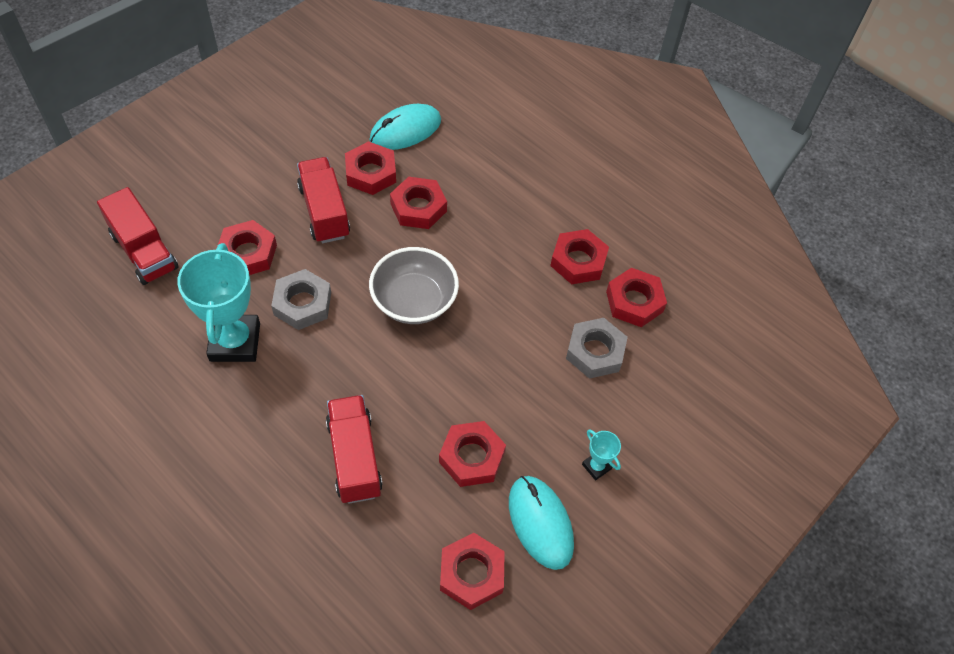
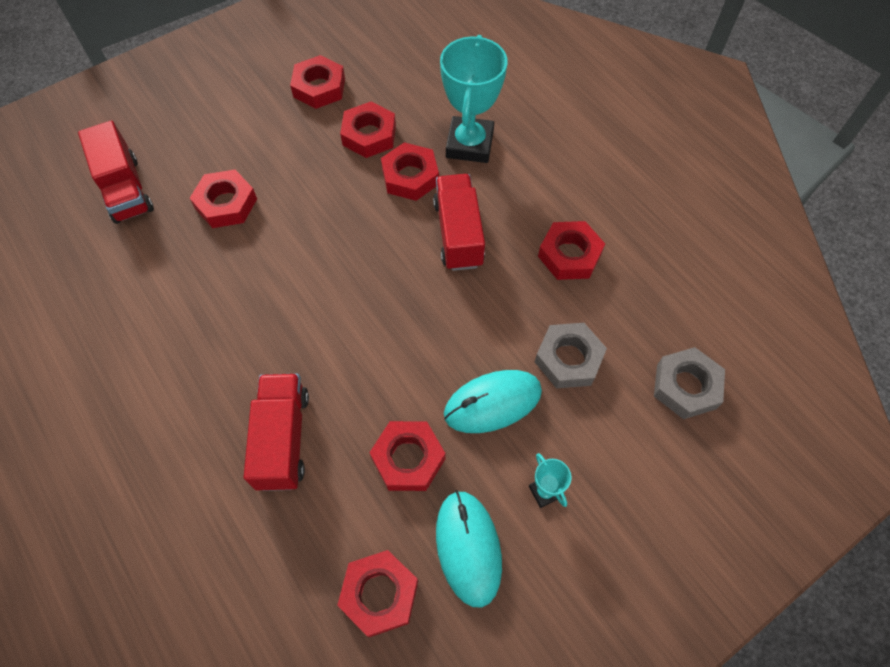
camera: 15 degrees right, 5 degrees up
(235, 342) = (191, 295): turquoise trophy -> turquoise trophy (469, 144)
(302, 304) = (268, 263): grey nut -> grey nut (686, 386)
(324, 212) = (313, 170): red truck -> red truck (458, 234)
(405, 130) = (414, 95): turquoise mouse -> turquoise mouse (492, 403)
(414, 301) = (384, 276): grey bowl -> none
(634, 301) = (623, 308): red nut -> red nut (319, 87)

